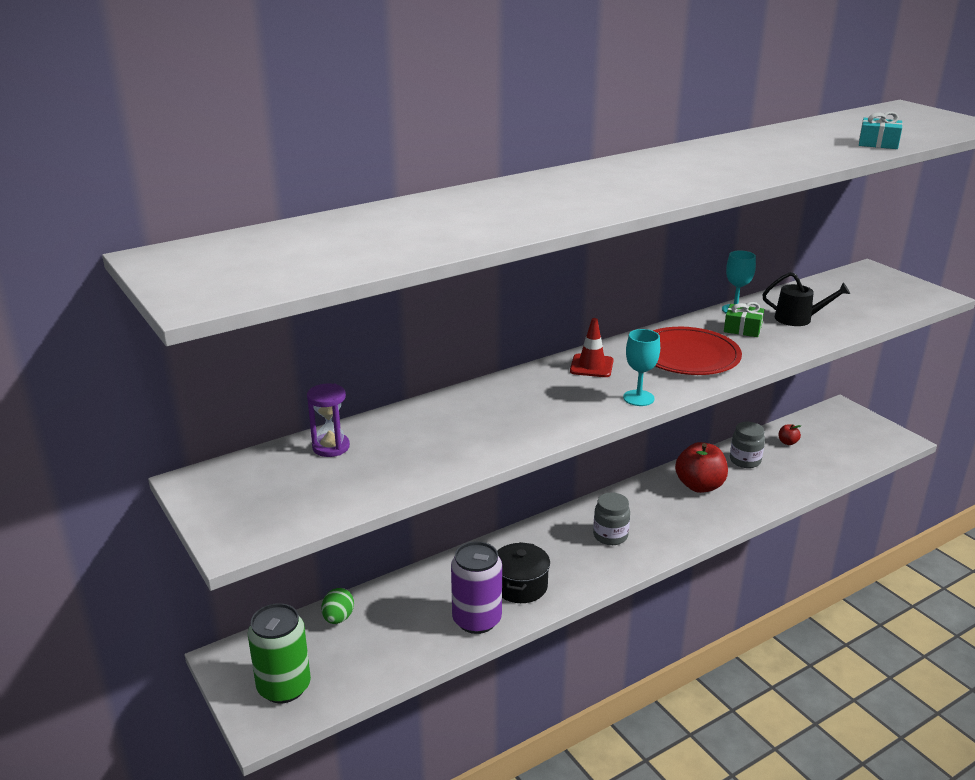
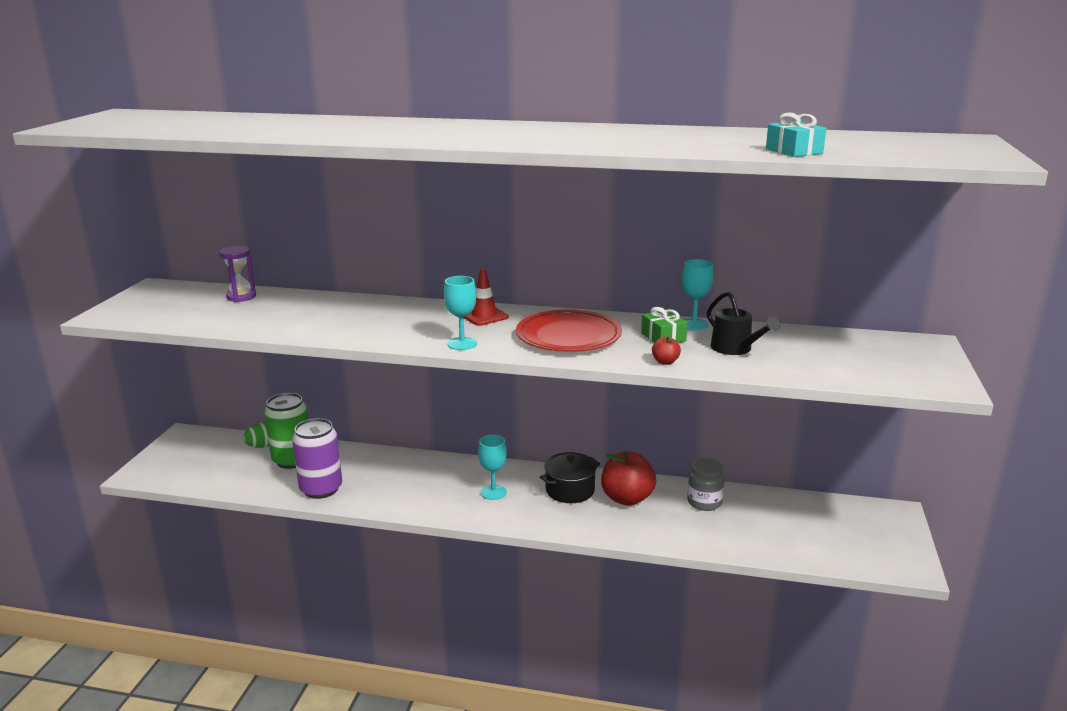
camera: 45 degrees right, 5 degrees down
(284, 687) = (179, 462): green can -> green can (292, 460)
(520, 586) = (380, 487): black pot -> black pot (570, 490)
(610, 536) = (493, 492): grey jar -> turquoise goblet
(787, 442) = (775, 510): red apple -> red apple (665, 362)

